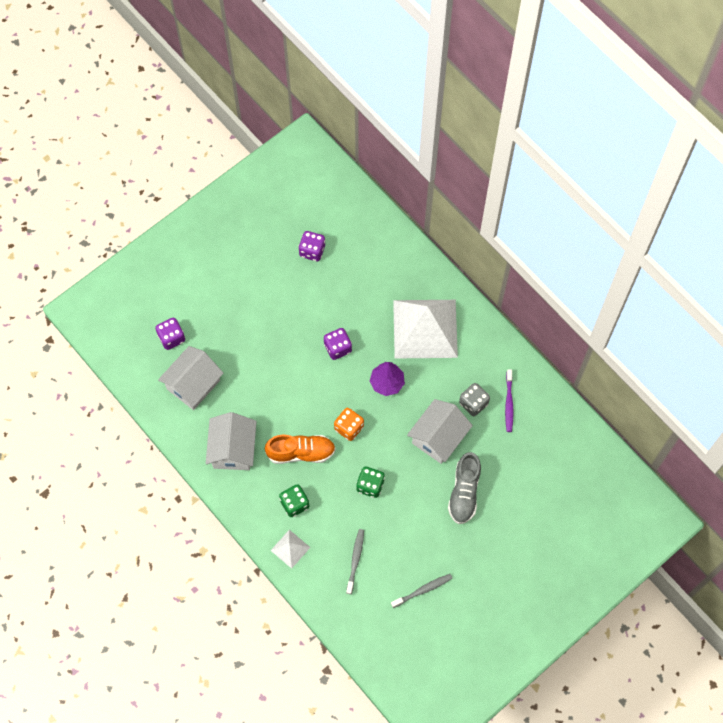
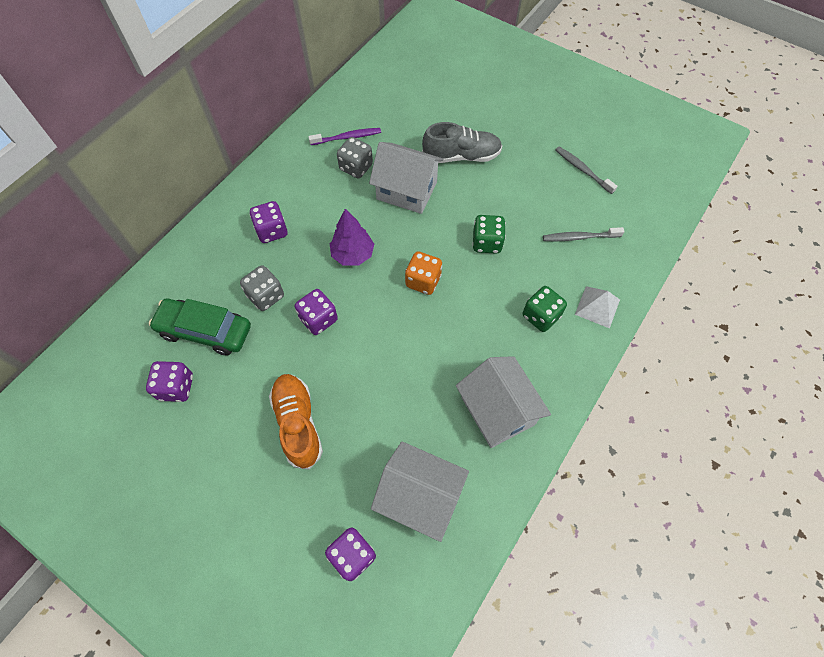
camera: 105 degrees left, 5 degrees down
(233, 449) = (497, 411): white house -> white house turned 75 degrees clockwise
(301, 452) = (472, 326): orange shoe -> orange shoe (298, 423)
(350, 272) = (205, 331): none -> green car
(367, 316) = (266, 296): none -> grey dice
(425, 328) = (272, 231): white pyramid -> purple dice

